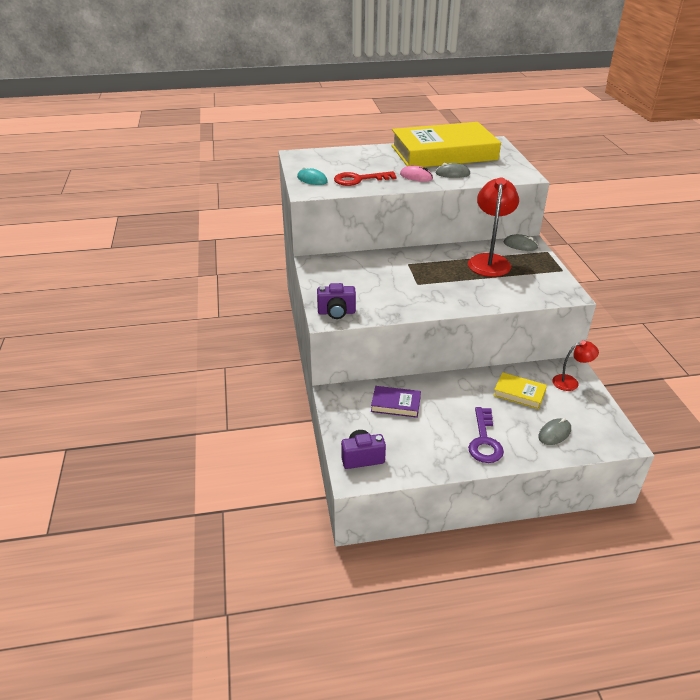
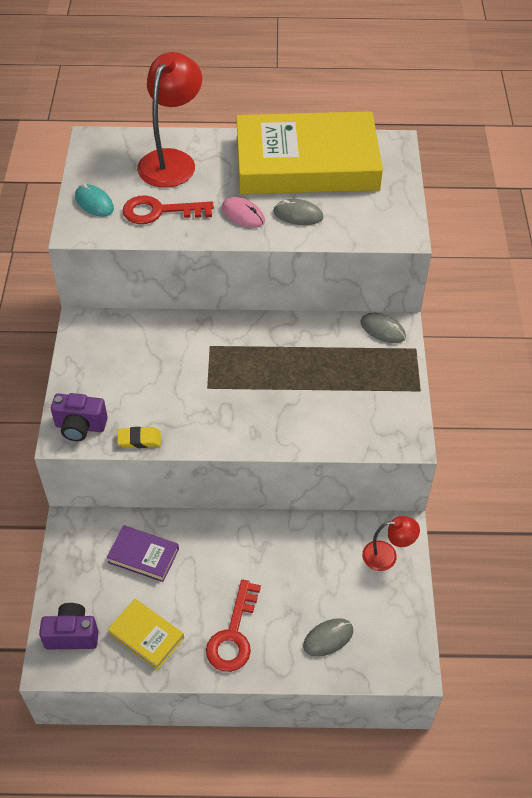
camera: 10 degrees right, 15 degrees up
(383, 314) = (139, 440): none -> yellow eraser
(484, 441) = (233, 635): purple key -> red key
(489, 261) = (325, 356): red lamp -> red lamp (172, 160)
(519, 393) = (310, 564): yellow book -> yellow book (146, 636)

